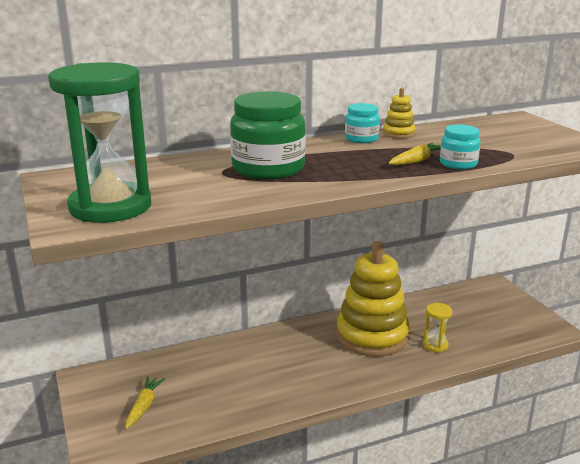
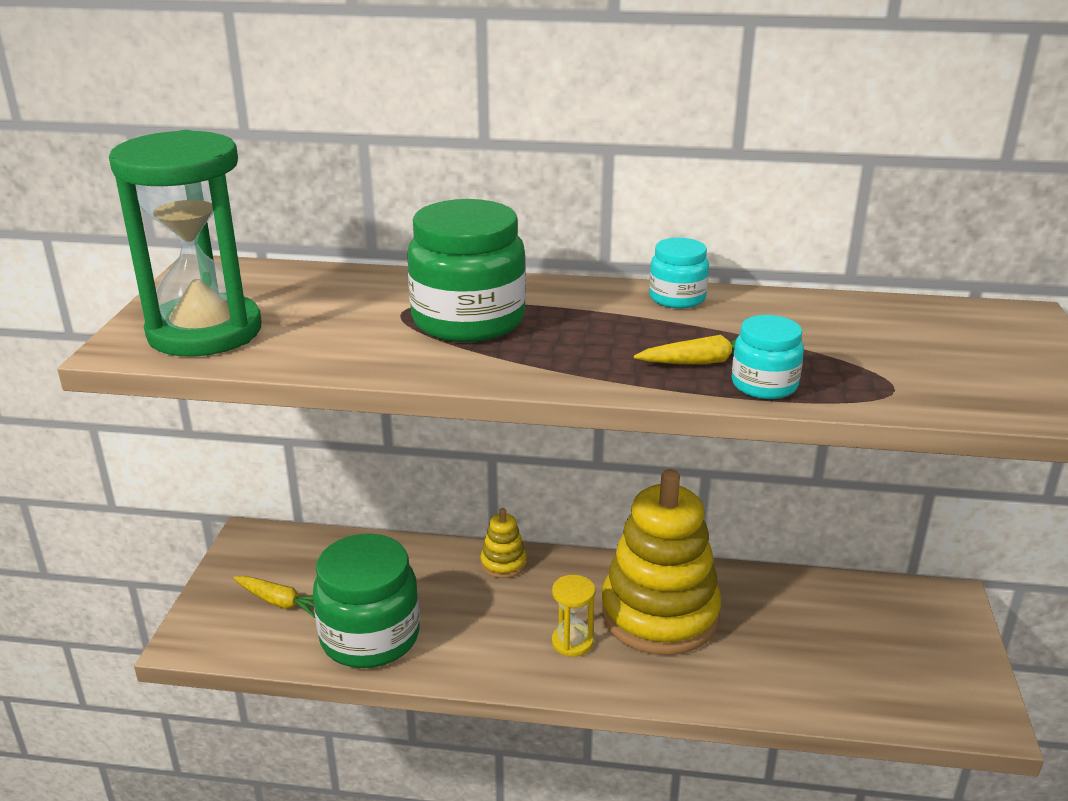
camera: 30 degrees right, 5 degrees up
(144, 406) = (280, 602): yellow carrot -> yellow carrot turned 75 degrees clockwise
(222, 404) = (370, 637): none -> green jar
(398, 133) = (751, 302): yellow stacking toy -> yellow stacking toy (503, 563)
(435, 345) = (744, 666): yellow hourglass -> yellow hourglass (572, 642)

